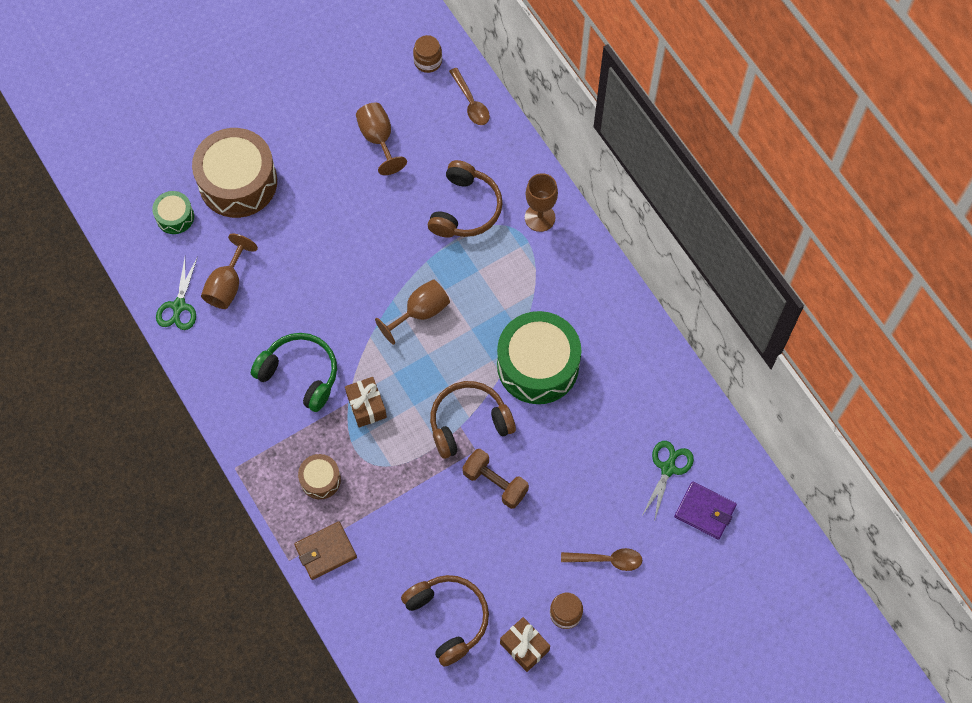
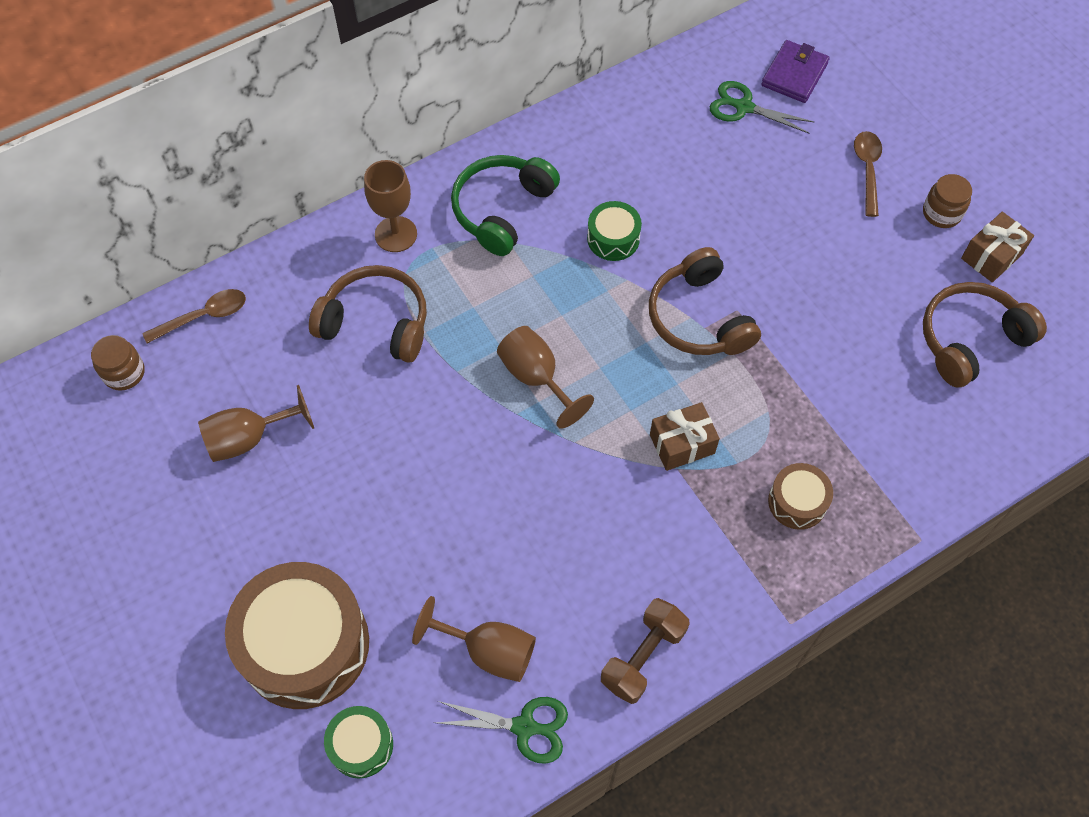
camera: 90 degrees left, 5 degrees down
(300, 374) = (636, 535): green headphones -> green headphones (502, 210)
(325, 551) = (902, 491): brown wallet -> none
(495, 483) = (780, 287): brown dumbbell -> brown dumbbell (643, 657)
(538, 365) = (613, 238): green drum -> green drum, size x0.48

